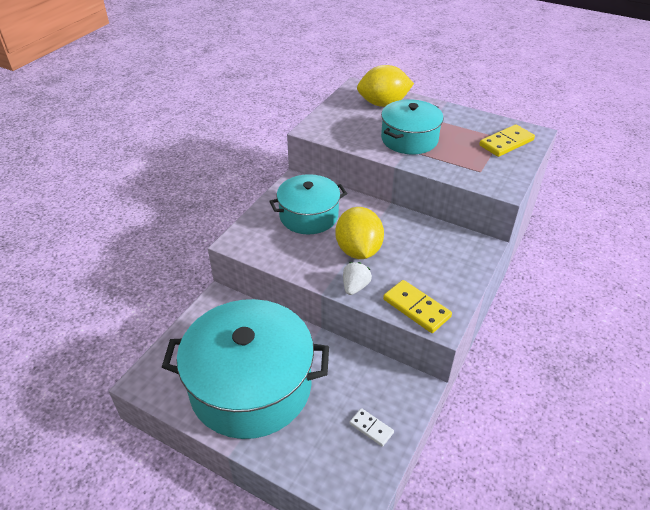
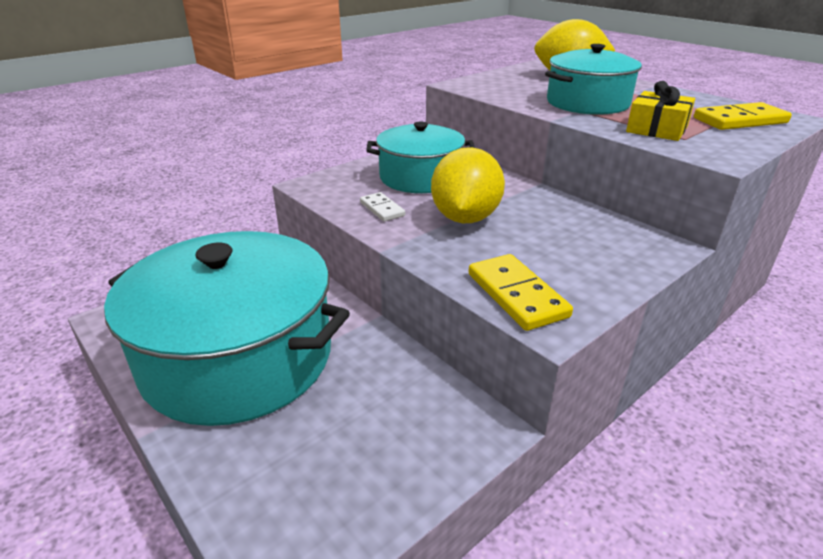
camera: 20 degrees right, 10 degrees down
(355, 287) = (435, 253): white strawberry -> none
(371, 428) = (376, 465): white domino -> white domino (382, 209)
(462, 164) = (656, 129): none -> yellow gift

